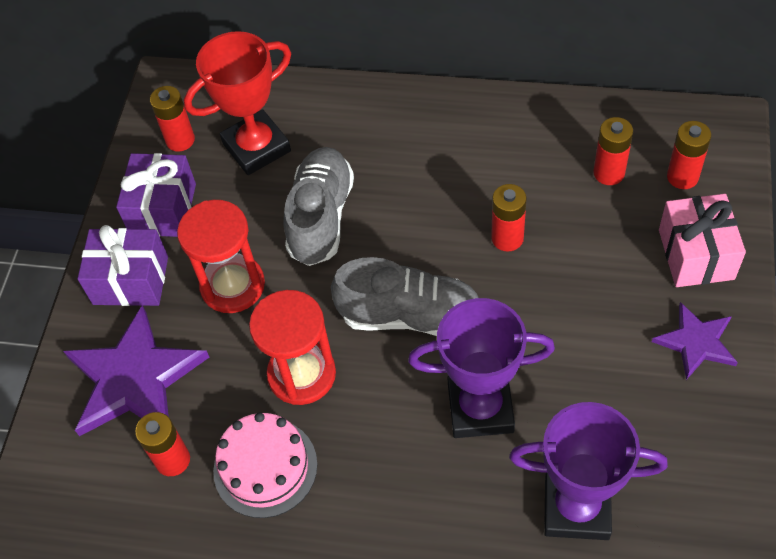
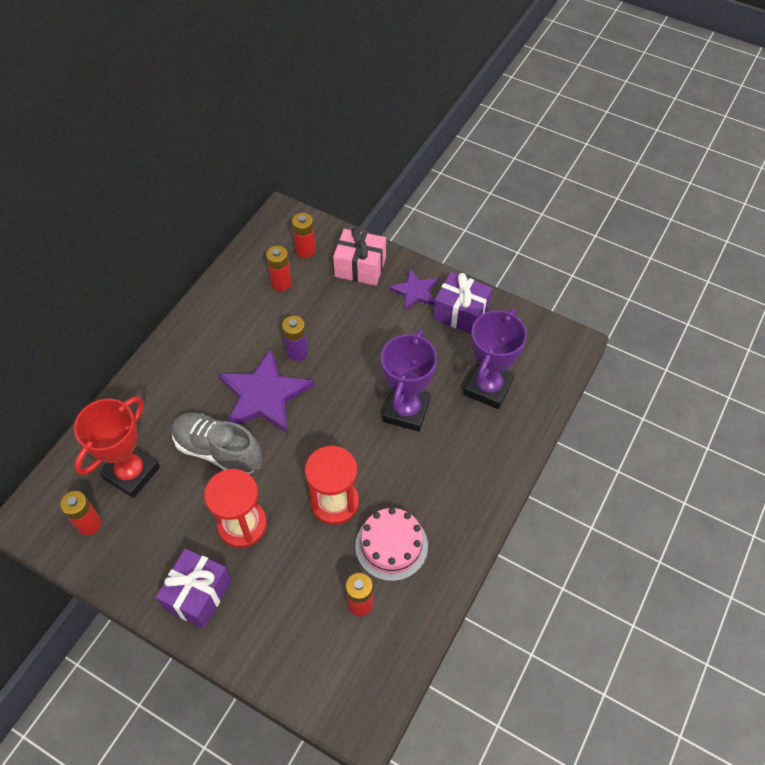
camera: 75 degrees left, 0 degrees up
(134, 378) = (283, 613): purple star -> purple star (263, 395)
(163, 209) = (146, 554): purple gift -> purple gift (461, 313)
(256, 147) = (131, 473): red trophy -> red trophy turned 45 degrees clockwise
(410, 315) = (324, 425): grey shoe -> none
(507, 238) = (297, 352): red battery -> purple battery

